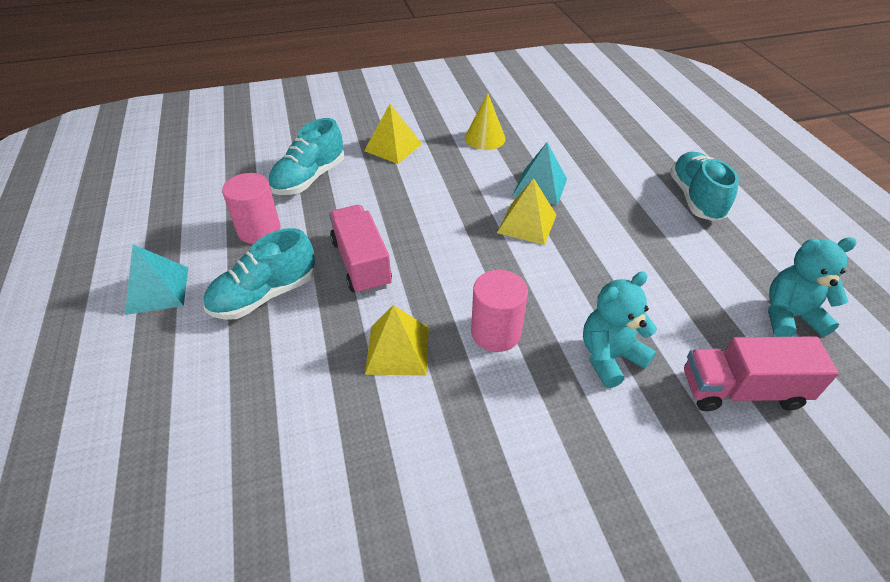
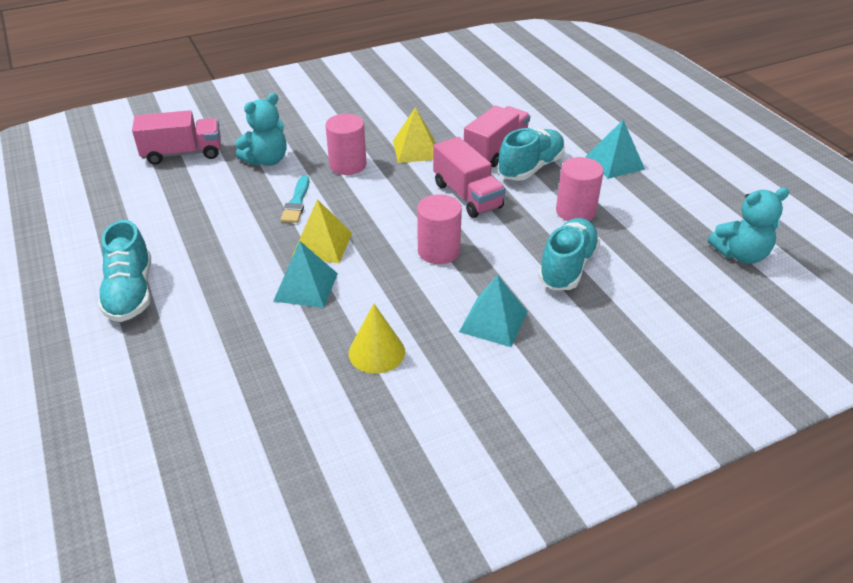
camera: 170 degrees right, 5 degrees down
(289, 333) = (496, 150): none -> pink truck
(393, 147) = (493, 321): yellow pyramid -> turquoise pyramid
(415, 204) = (438, 251): none -> pink cylinder
(558, 278) = (296, 202): none -> turquoise brush
(789, 316) = (115, 196): turquoise teddy bear -> turquoise teddy bear (740, 254)

